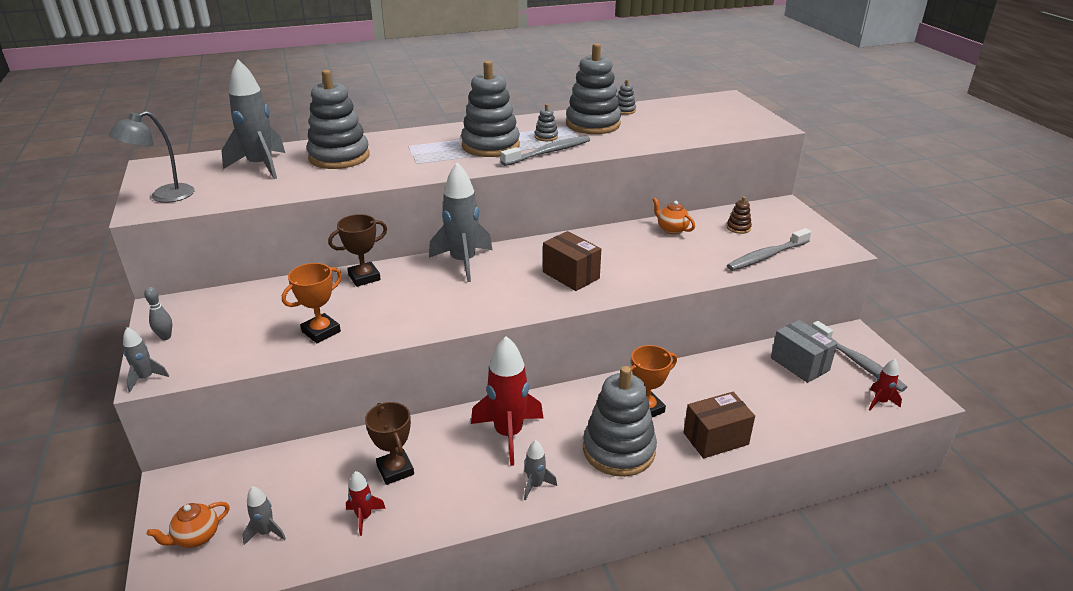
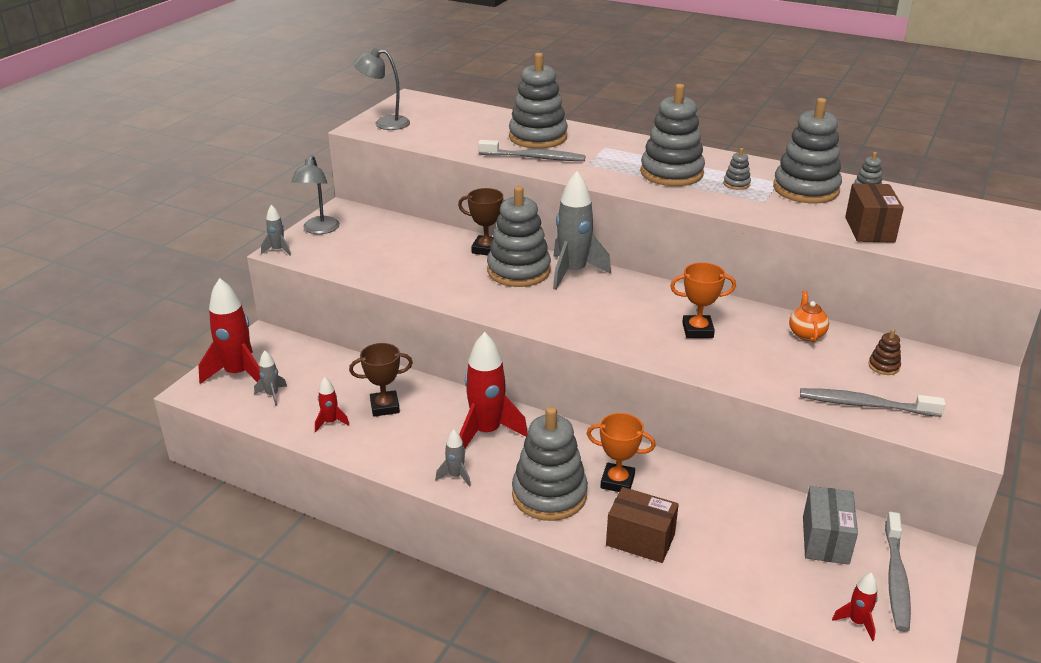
camera: 45 degrees right, 0 degrees up
(165, 337) = (319, 230): grey bowling pin -> grey lamp
(196, 537) = (238, 374): orange teapot -> red rocket
(261, 166) = (474, 124): grey rocket -> none
(321, 331) = (406, 273): orange trophy -> orange trophy (697, 330)
(395, 470) = (385, 407): brown trophy -> brown trophy turned 60 degrees clockwise
(419, 282) = (518, 271): none -> grey stacking toy
(548, 152) = (711, 199): grey toothbrush -> grey toothbrush (534, 158)
(571, 275) = (642, 325): brown box -> brown box (869, 229)

